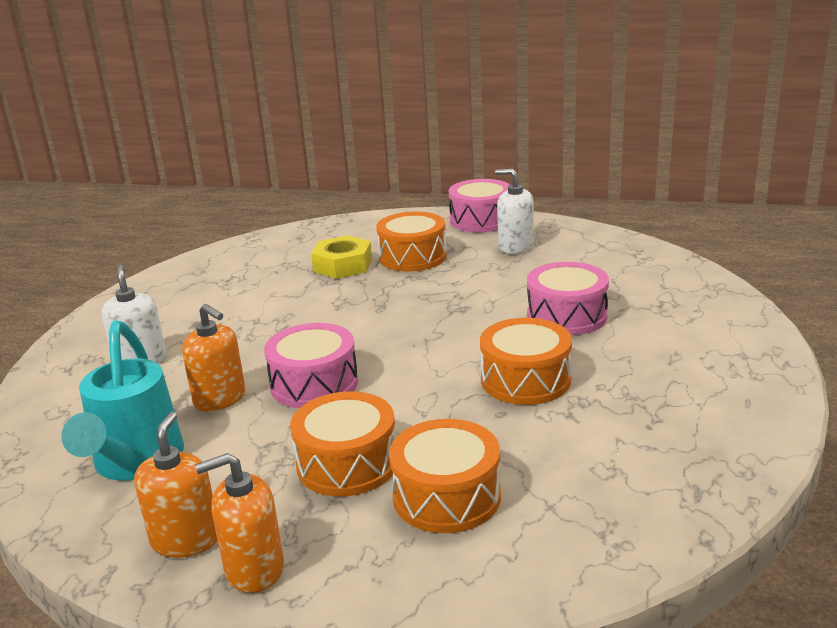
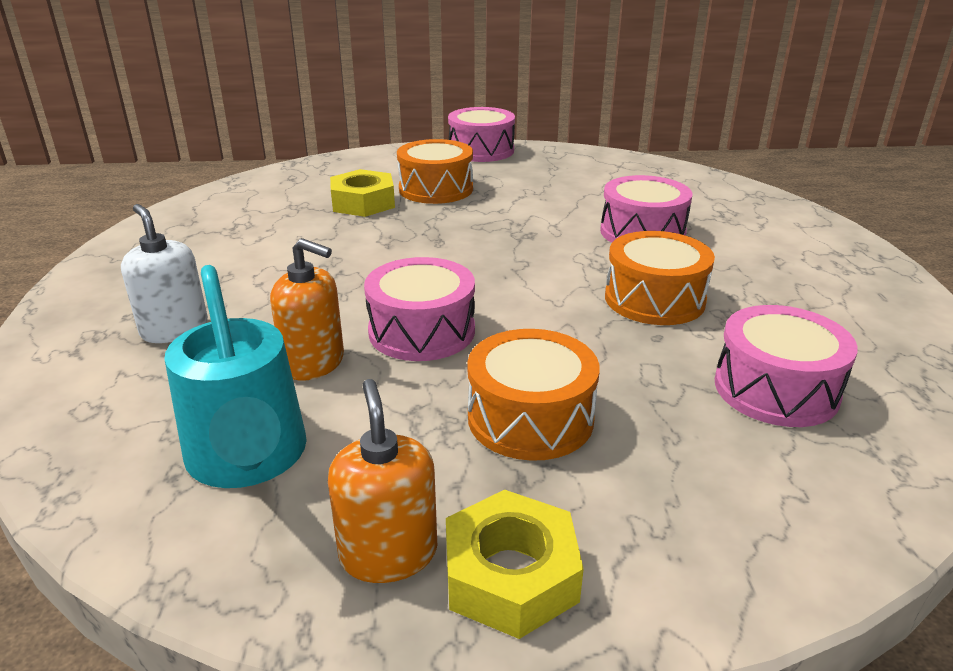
camera: 20 degrees left, 5 degrees up
(254, 569) = (511, 575): orange soap dispenser -> yellow nut
(447, 496) = (675, 438): orange drum -> none
(515, 246) = (536, 172): white soap dispenser -> none
(565, 471) = (776, 389): none -> pink drum

